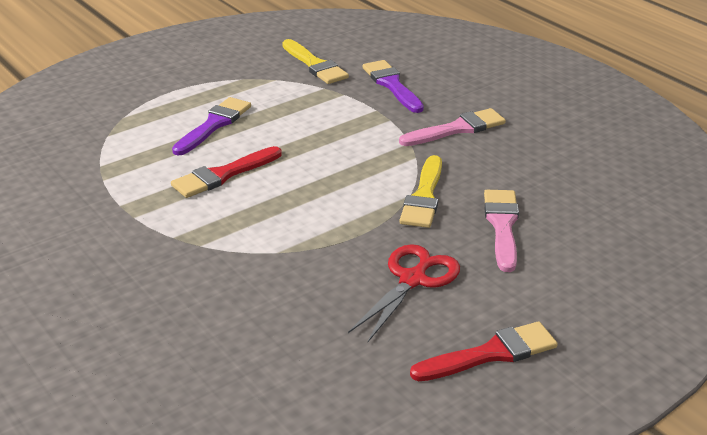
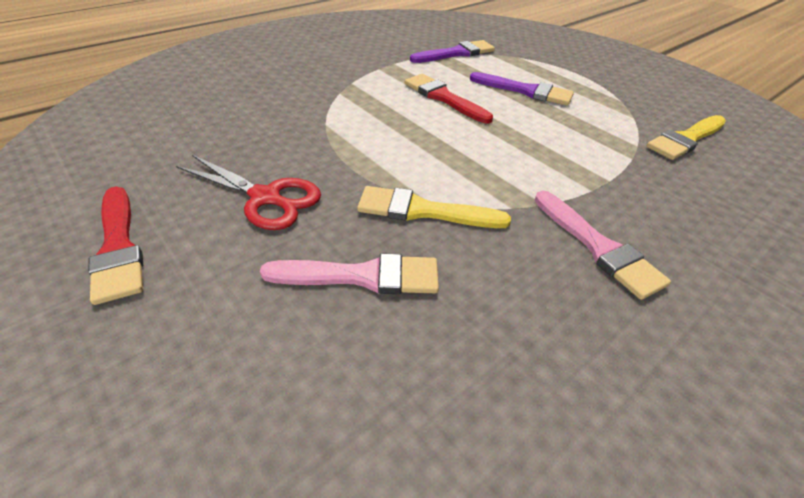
camera: 85 degrees right, 10 degrees up
(392, 85) = (681, 193): purple brush -> purple brush (456, 53)

